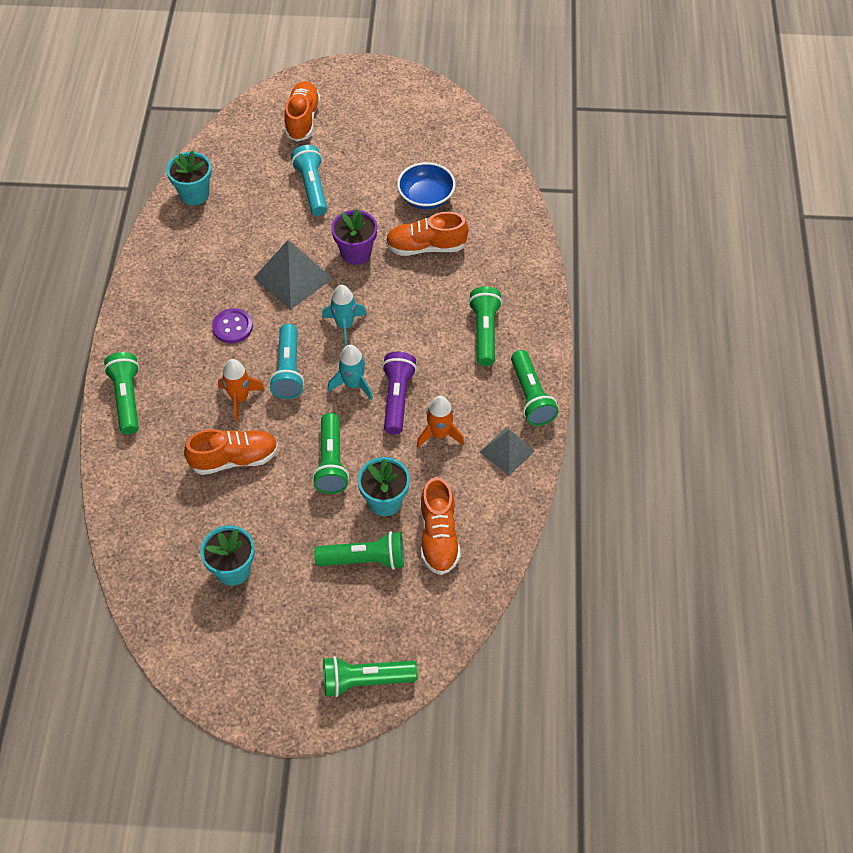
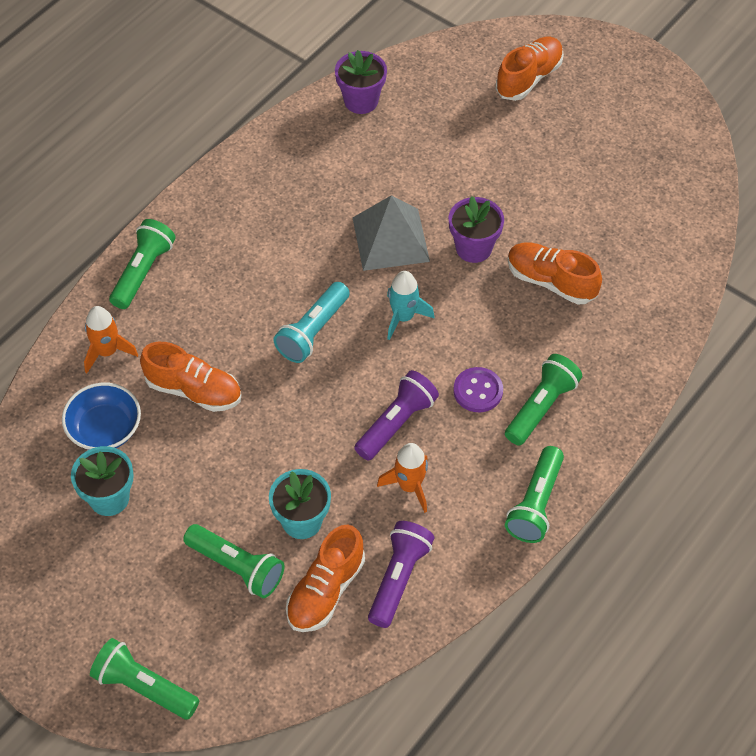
camera: 35 degrees right, 0 degrees up
(194, 194) = (361, 101): turquoise flower pot -> purple flower pot
(232, 327) = (293, 257): purple button -> purple button (478, 391)
(239, 398) = (245, 333): orange rocket -> orange rocket (107, 352)
(312, 188) = (482, 155): turquoise flashlight -> none
(331, 462) = (281, 449): green flashlight -> none
(353, 384) = (364, 383): turquoise rocket -> none
(426, 197) = (593, 228): blue bowl -> blue bowl (105, 429)
(481, 498) = (398, 578): none -> purple flashlight
(507, 451) = (464, 546): grey pyramid -> none

